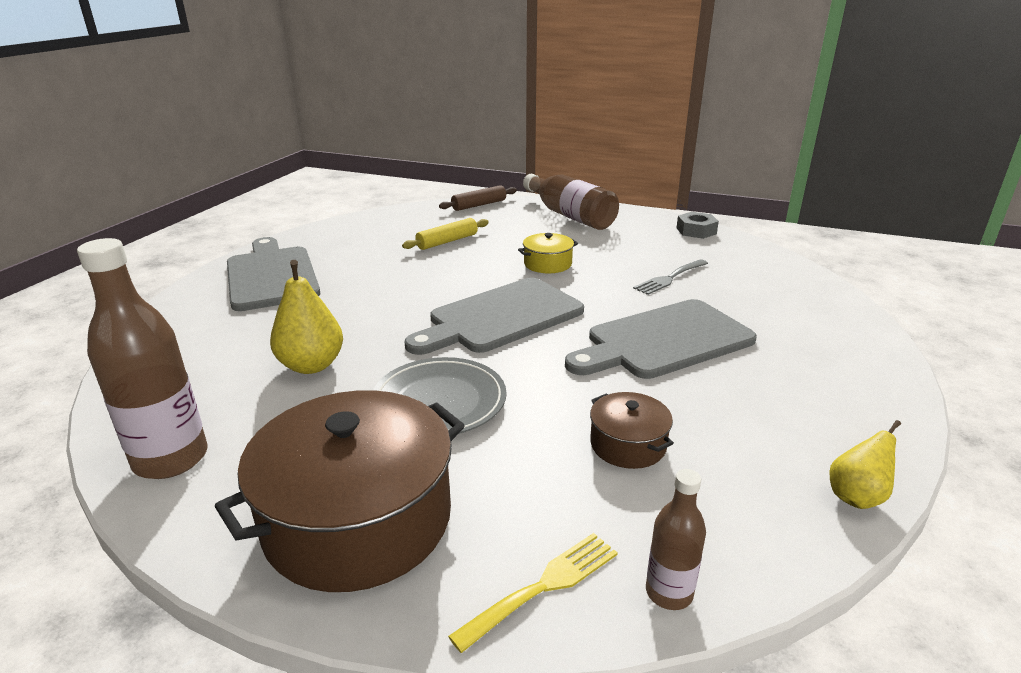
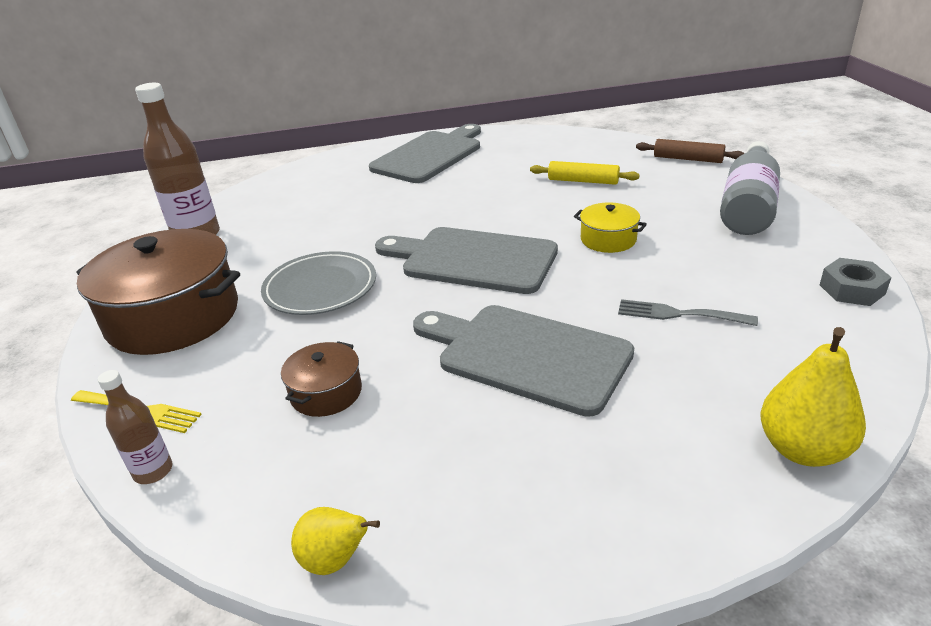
camera: 60 degrees right, 5 degrees up
(311, 365) = (325, 225): yellow pear -> yellow pear (802, 449)
(570, 215) = (748, 206): brown bottle -> grey bottle

